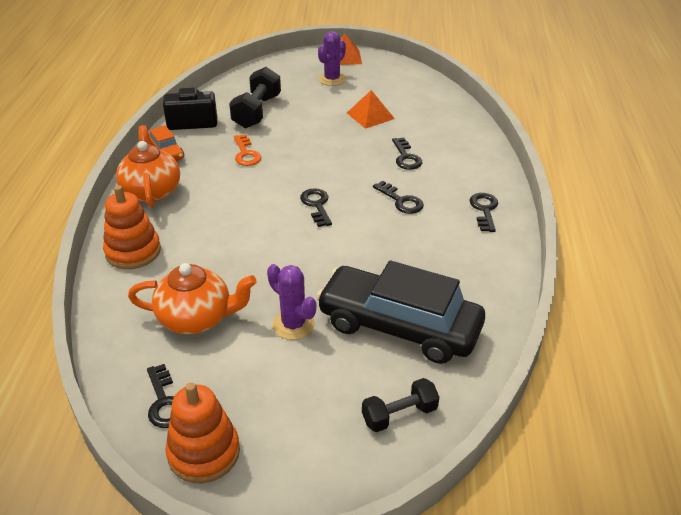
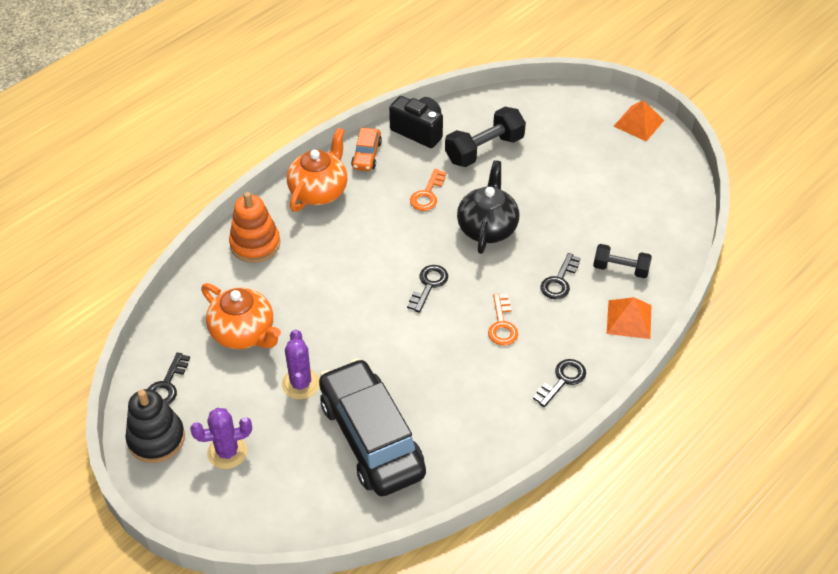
camera: 40 degrees right, 10 degrees up
(204, 452) = (156, 439): orange stacking toy -> black stacking toy
(316, 152) = (487, 228): none -> black teapot
(332, 79) = (594, 146): purple cactus -> purple cactus (227, 452)
(370, 116) = (581, 213): orange pyramid -> orange pyramid (629, 319)
(399, 415) = (296, 504): black dumbbell -> black dumbbell (620, 269)
(401, 201) = (502, 324): black key -> orange key

